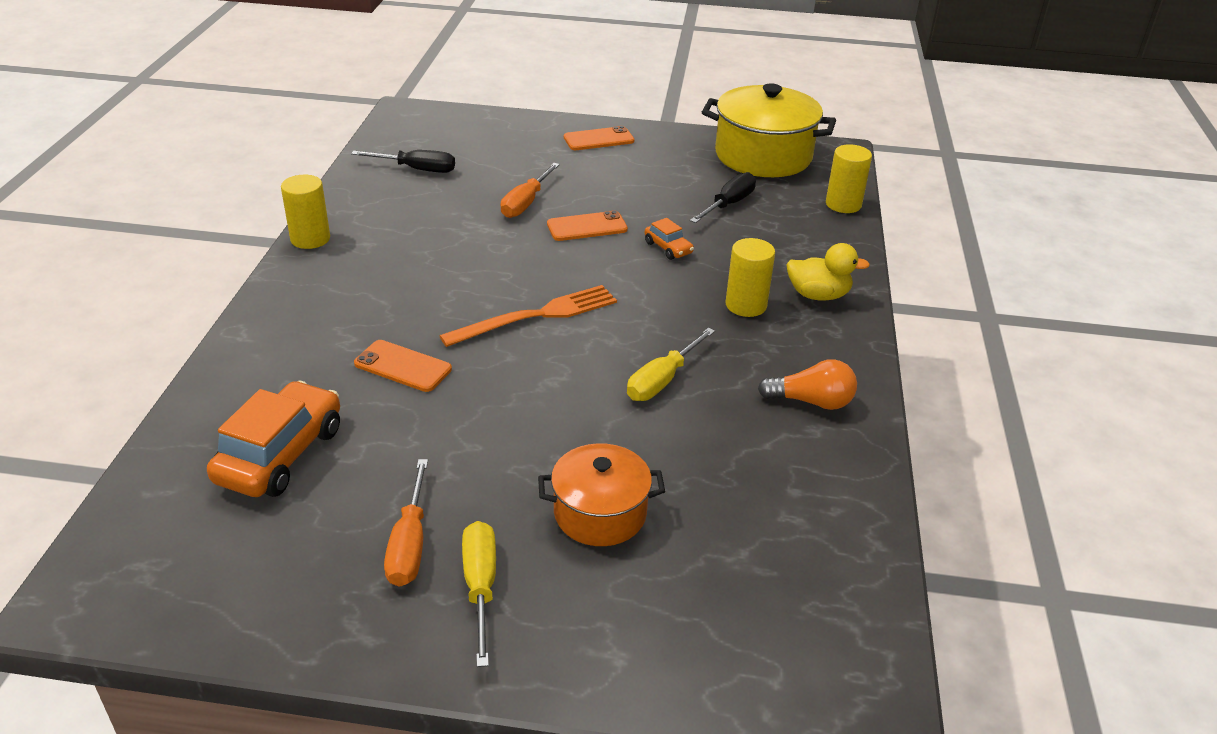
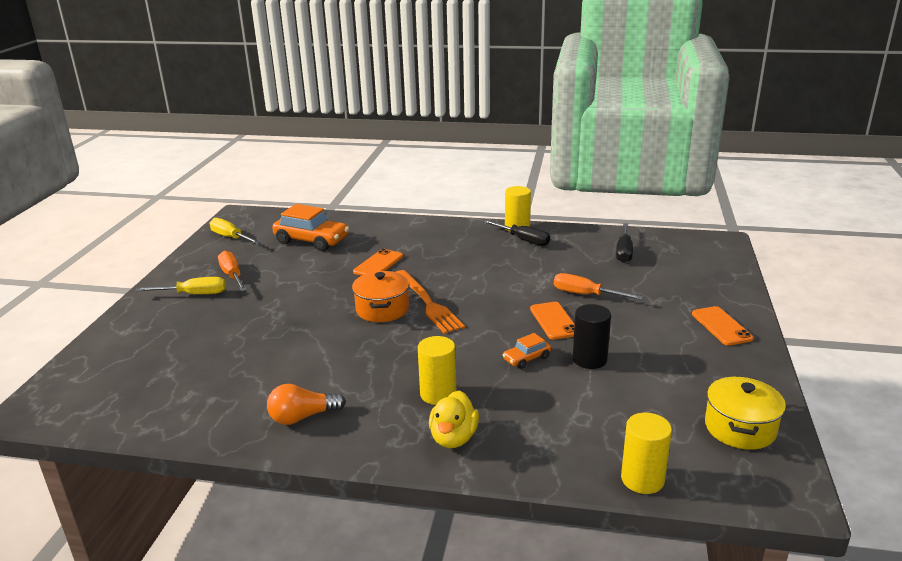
camera: 95 degrees right, 10 degrees down
(409, 544) = (232, 275): orange screwdriver -> orange screwdriver turned 60 degrees clockwise
(600, 513) = (227, 326): orange pot -> orange pot (382, 309)
(662, 380) = (345, 350): yellow screwdriver -> yellow screwdriver (230, 237)
(666, 212) = (589, 359): none -> black cylinder
(728, 204) = (616, 396): black screwdriver -> black screwdriver (523, 240)
(763, 156) = (740, 428): yellow pot -> yellow pot, size x0.60
(811, 401) = (302, 417): orange light bulb -> orange light bulb turned 60 degrees clockwise

